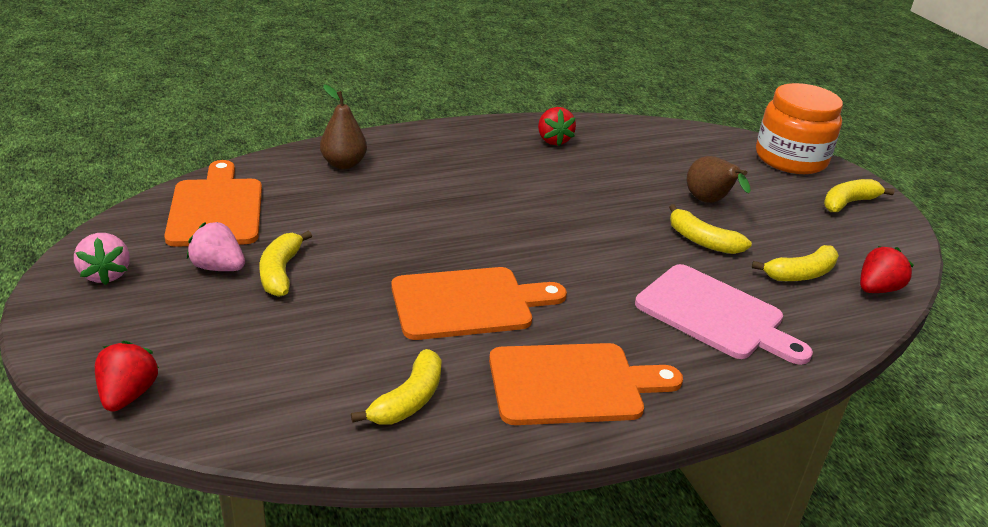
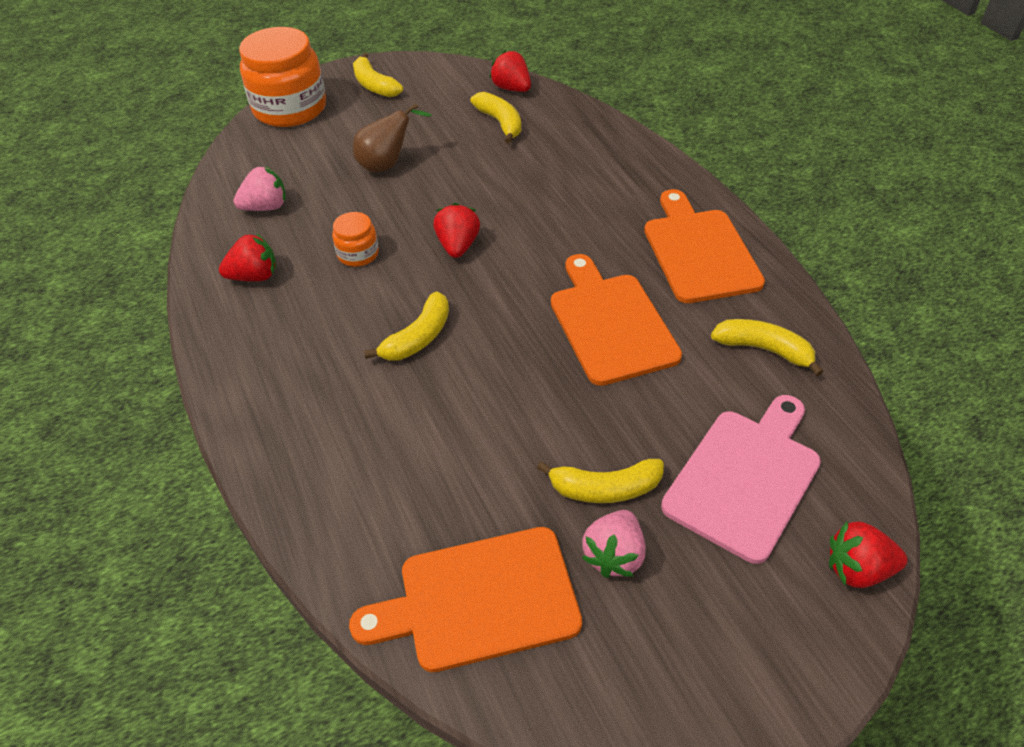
camera: 90 degrees left, 15 degrees up
(106, 274) = (667, 682): pink strawberry -> pink strawberry (266, 207)
(343, 164) = (334, 477): brown pear -> none
(578, 182) = (358, 254): none -> orange jar
(587, 230) = (458, 246): none -> red strawberry
(702, 241) = (460, 172): yellow banana -> yellow banana (418, 337)
(715, 315) = (575, 172): pink cutting board -> pink cutting board (745, 478)

